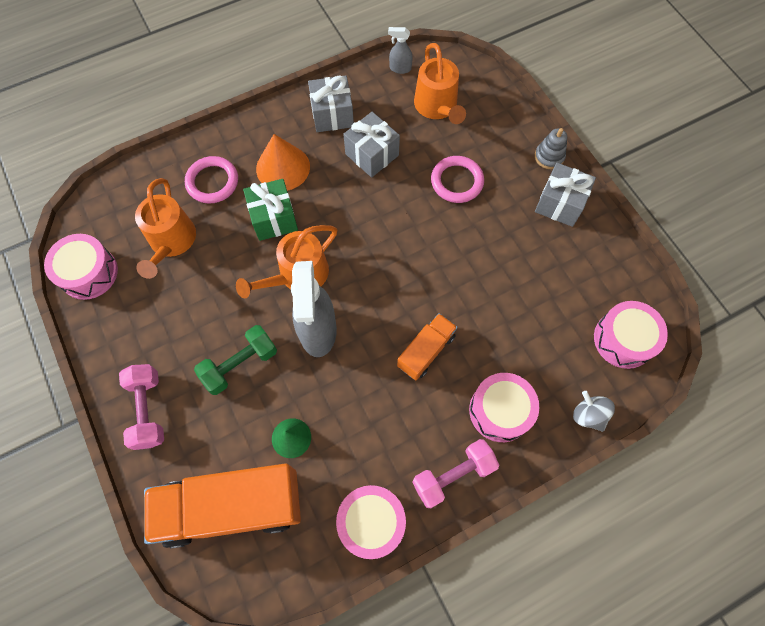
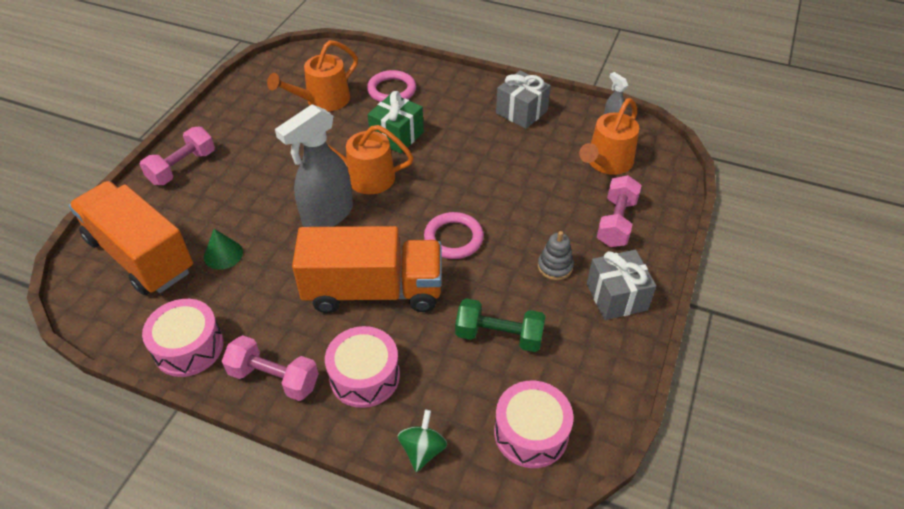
camera: 50 degrees right, 20 degrees down
(88, 273) = (260, 80): pink drum -> none
(240, 364) = (259, 190): green dumbbell -> green dumbbell (499, 336)
(283, 167) = (444, 115): orange cone -> none
(372, 154) = (514, 153): grey gift -> none
(426, 351) = (373, 290): orange truck -> orange truck, size x1.94
(457, 181) = (552, 215): pink ring -> pink ring (453, 238)
(497, 149) = (616, 222): none -> pink dumbbell
(549, 157) = (654, 261): grey stacking toy -> grey stacking toy (555, 266)
(588, 415) = (422, 450): grey spinning top -> green spinning top

